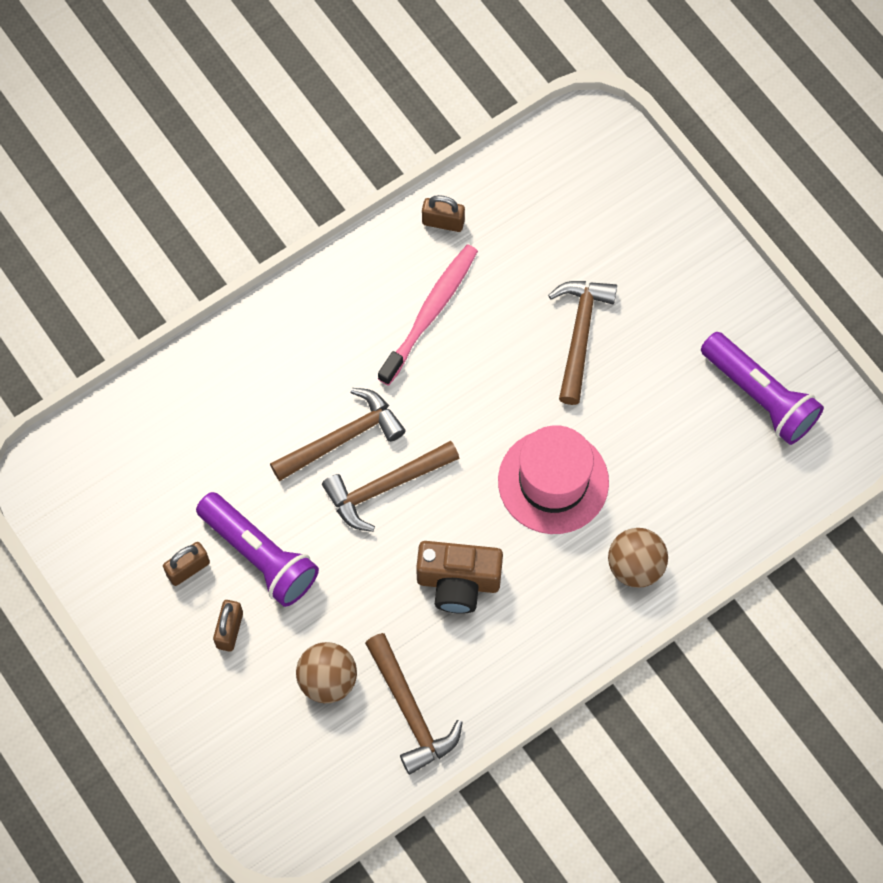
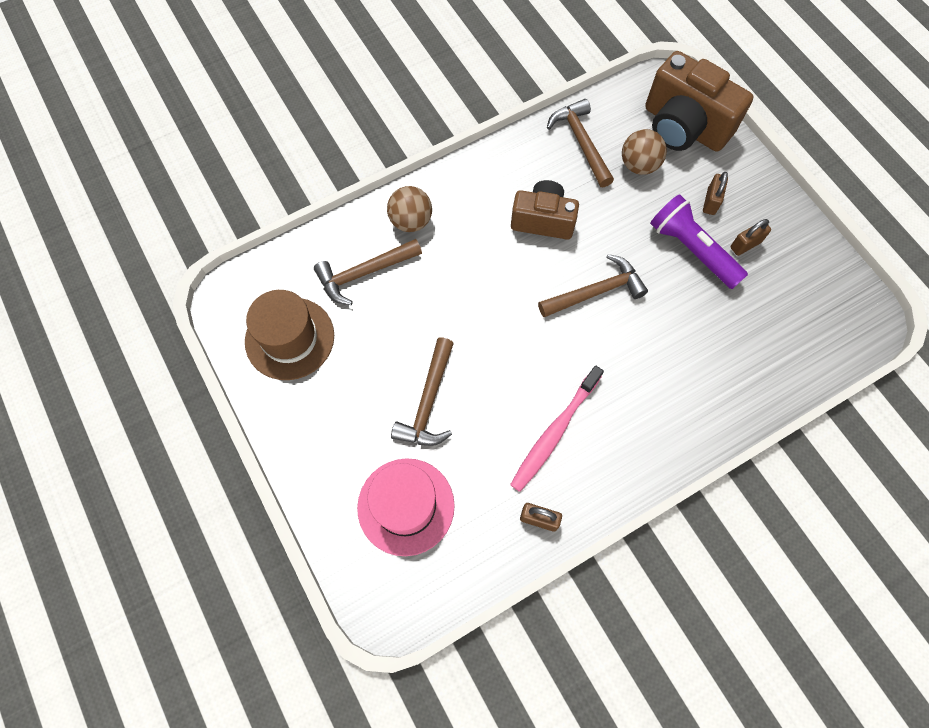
camera: 175 degrees left, 0 degrees up
(261, 751) = (684, 126): none -> brown camera
(342, 438) = (630, 332): brown hammer -> brown hammer (364, 273)
(553, 481) = (464, 285): pink hat -> pink hat (406, 506)
(759, 396) = (289, 338): purple flashlight -> brown hat

